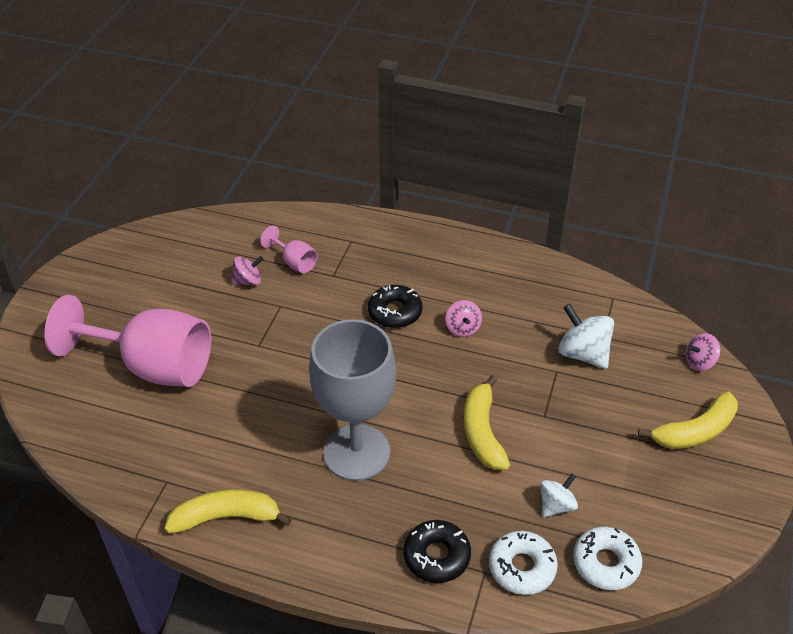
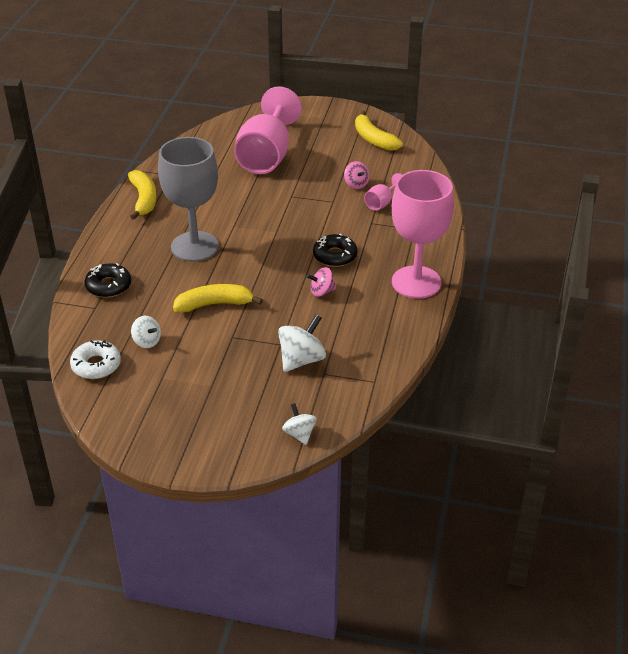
camera: 85 degrees right, 5 degrees down
(450, 250) = (416, 282): none -> pink goblet
(522, 567) = (96, 324): white donut -> none
(695, 431) = (218, 424): yellow banana -> yellow banana (373, 139)
(699, 362) = (299, 434): pink spinning top -> white spinning top

